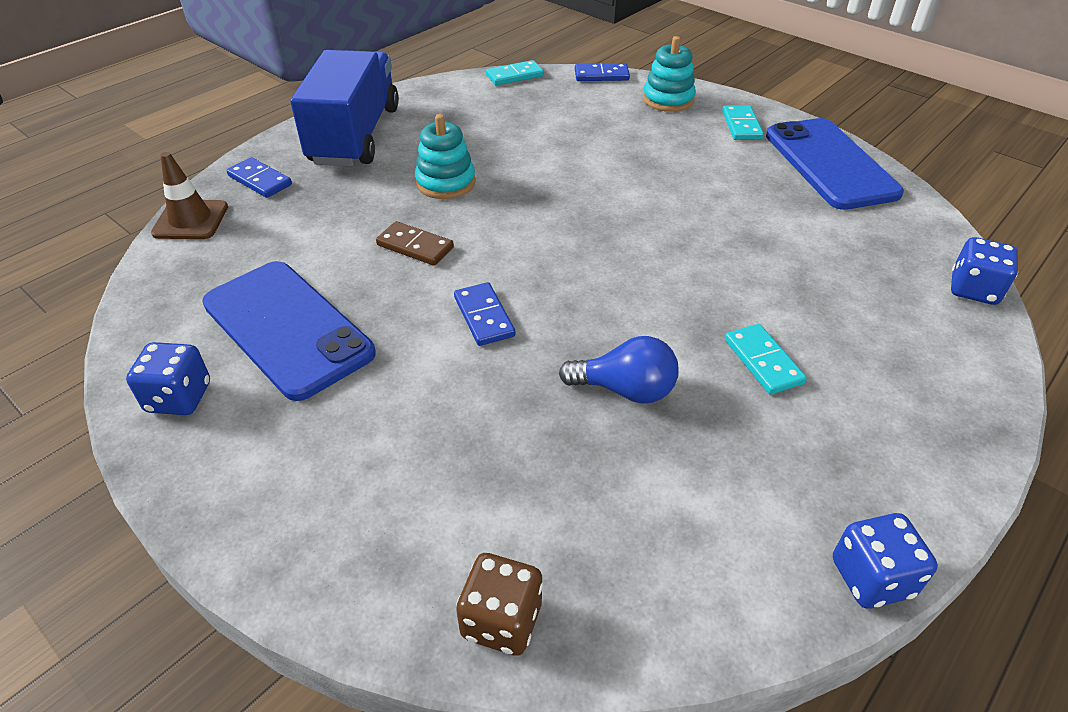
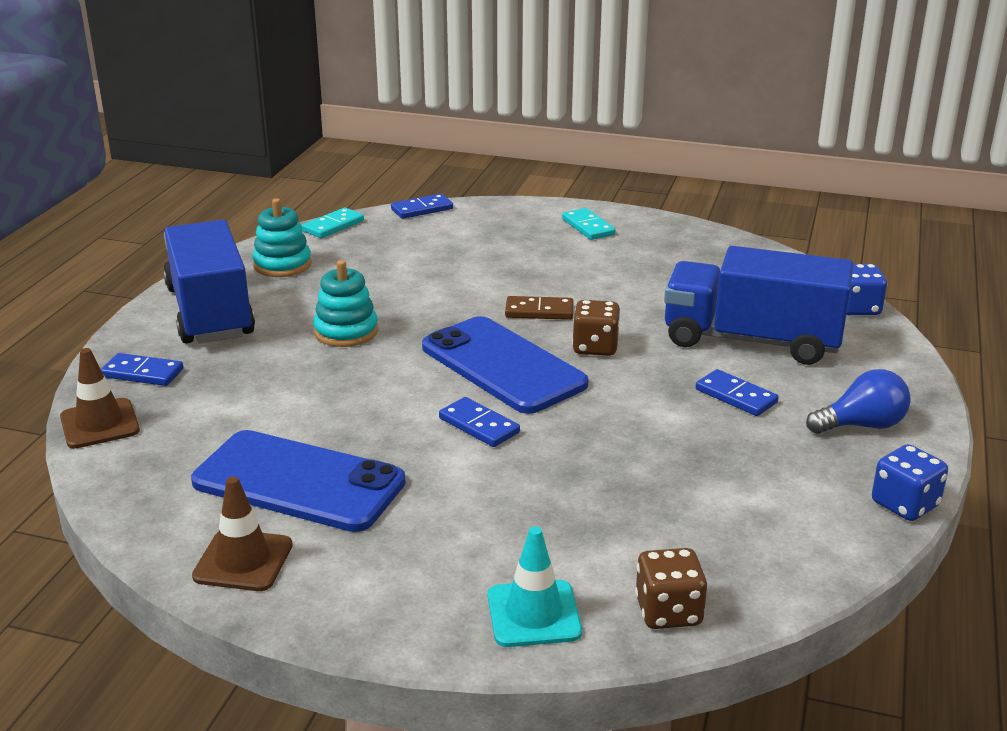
camera: 25 degrees left, 15 degrees down
(179, 397) = (243, 561): blue dice -> brown traffic cone
(369, 564) = (533, 614): none -> turquoise traffic cone
(415, 246) = (364, 389): brown domino -> brown domino (539, 311)
(625, 390) = (643, 444): blue light bulb -> blue light bulb (861, 425)
(656, 260) = (595, 347): none -> brown dice
(668, 99) = (504, 218): turquoise stacking toy -> turquoise stacking toy (282, 265)
(762, 361) = (736, 396): turquoise domino -> blue domino
(825, 297) = (751, 340): none -> blue truck
(830, 164) = (686, 242): blue phone -> blue phone (503, 366)

